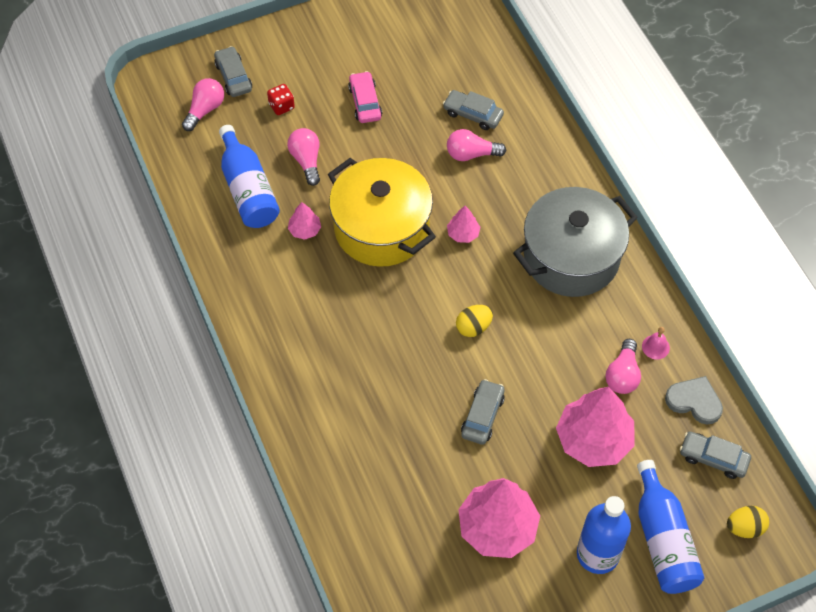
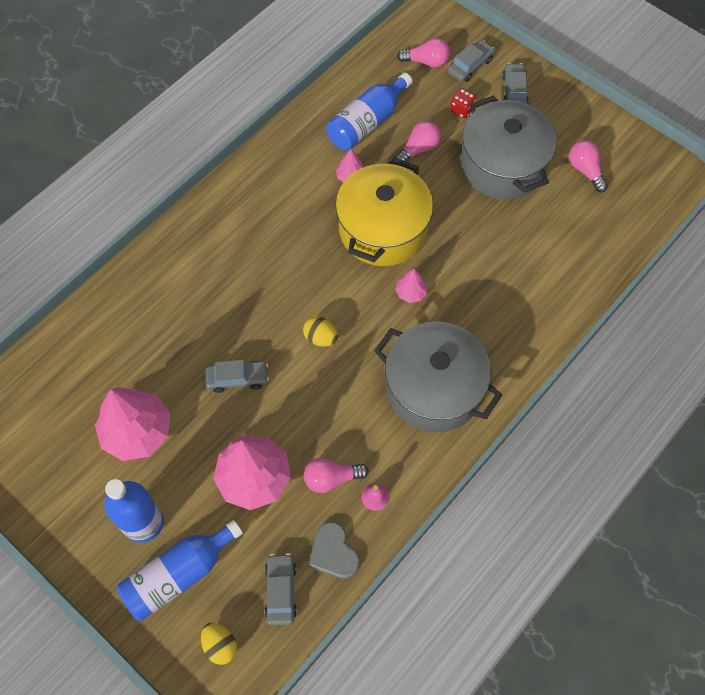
camera: 65 degrees right, 5 degrees up
(365, 102) = (502, 165): pink car -> grey pot
(471, 154) = (498, 266): pink light bulb -> pink light bulb (585, 170)
(473, 114) = (541, 250): grey car -> grey car (514, 91)
(694, 401) = (333, 552): grey heart -> grey heart turned 150 degrees clockwise

